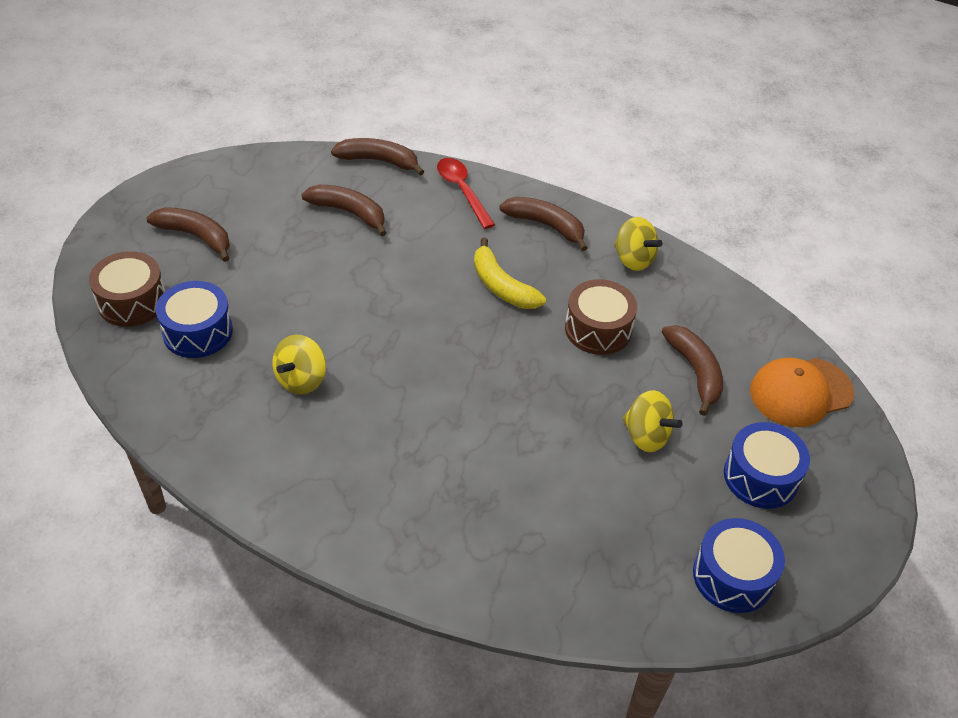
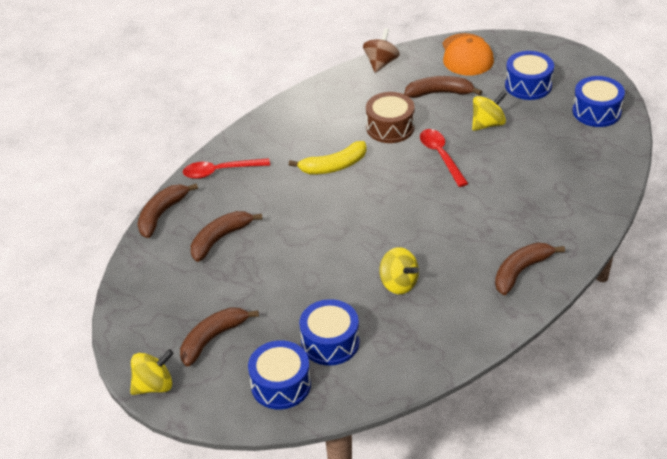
camera: 70 degrees left, 5 degrees down
(132, 301) = (281, 385): brown drum -> blue drum
(546, 226) = (277, 134): brown banana -> brown banana (521, 271)
(557, 390) = (440, 156): none -> red spoon
(633, 259) = (328, 99): yellow spinning top -> yellow spinning top (154, 385)
(734, 300) = (381, 63): none -> brown spinning top

